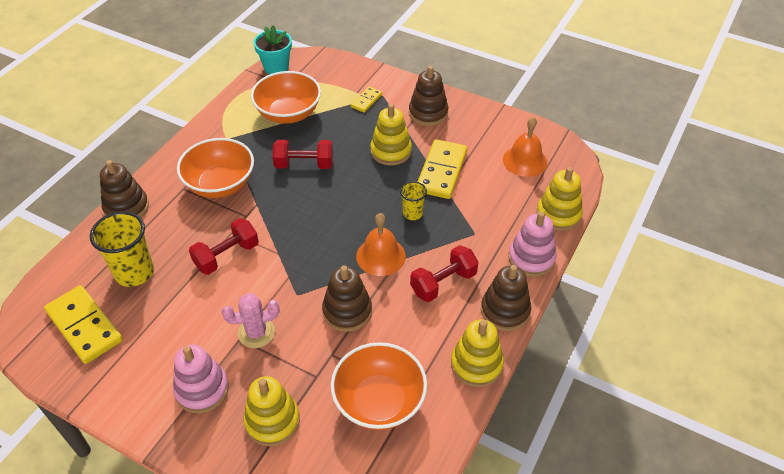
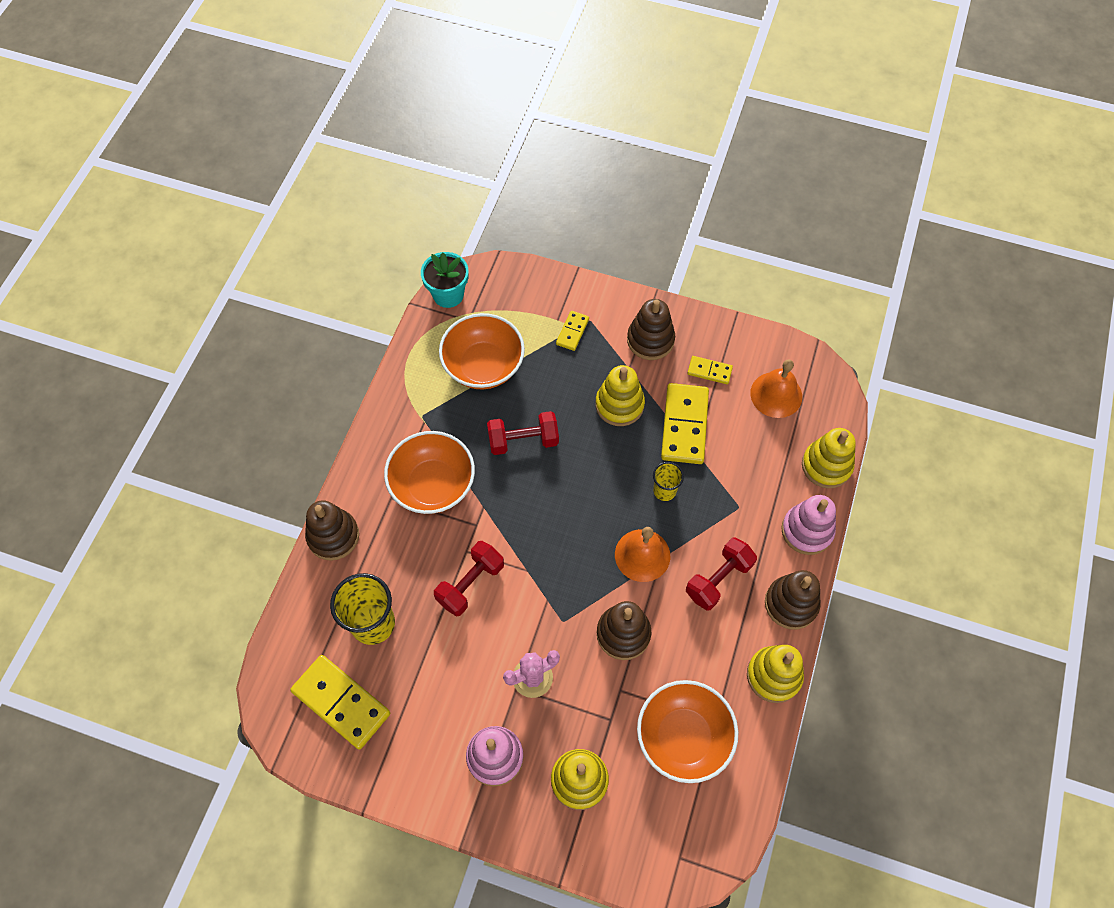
camera: 10 degrees left, 15 degrees up
(472, 139) = (709, 371): none -> yellow domino

